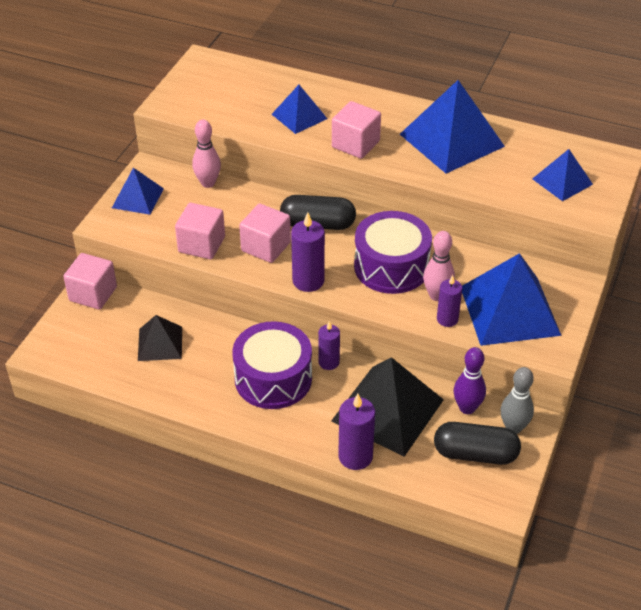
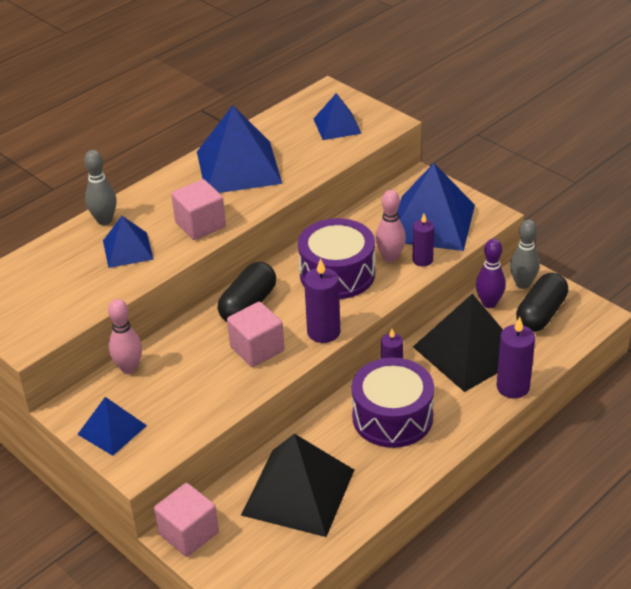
camera: 65 degrees left, 5 degrees down
(160, 343) = (298, 492): black pyramid -> black pyramid, size x1.82
(201, 244) = (223, 395): pink cube -> none
(329, 91) = (104, 220): none -> grey bowling pin

